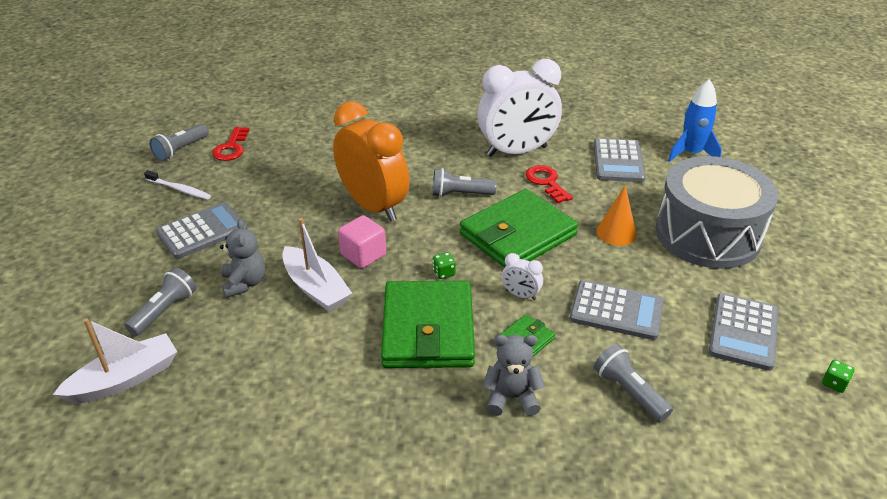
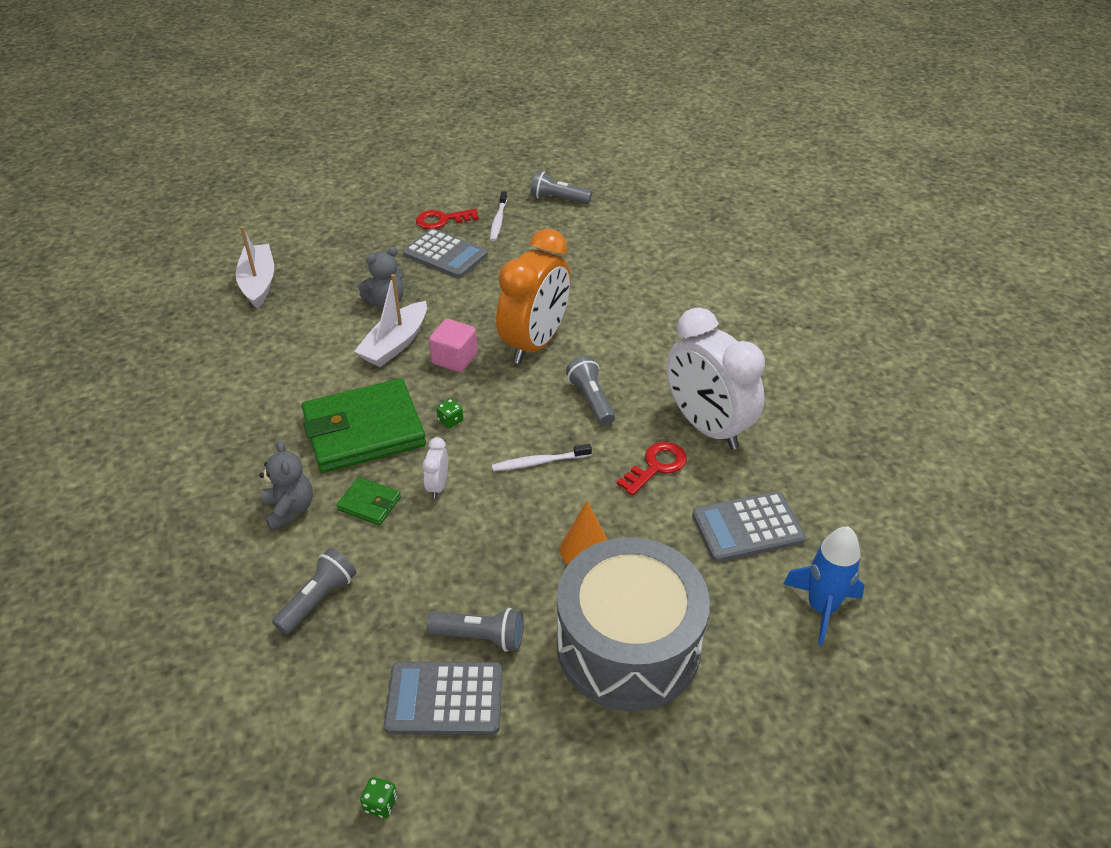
camera: 70 degrees right, 5 degrees up
(125, 379) = (258, 283): white boat -> white boat turned 135 degrees counterclockwise
(165, 311) = (337, 273): grey flashlight -> grey flashlight (480, 637)
(231, 148) = (580, 225): red key -> red key (442, 220)
(517, 235) = (539, 462): green wallet -> white toothbrush
(616, 311) = (441, 570): grey calculator -> none

